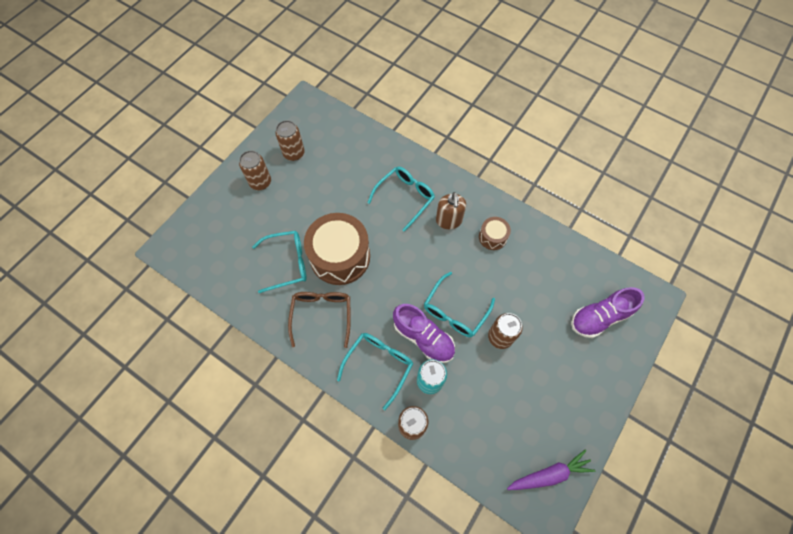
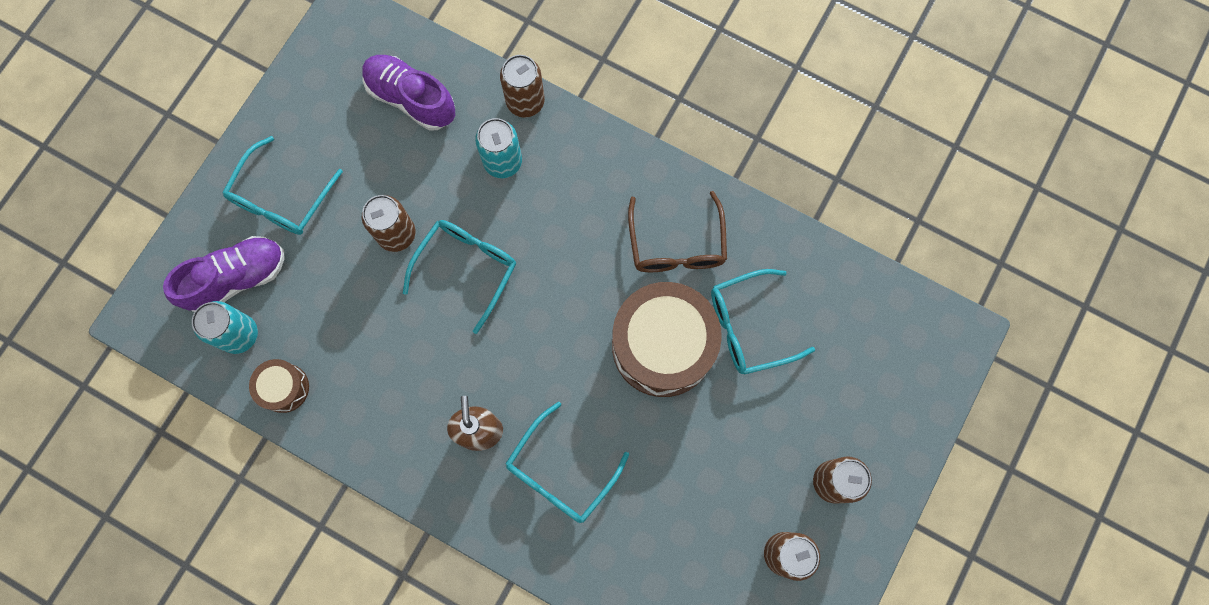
camera: 175 degrees right, 10 degrees up
(379, 365) = (579, 178): turquoise glasses -> turquoise glasses (281, 198)
(423, 338) = (514, 223): purple shoe -> purple shoe (411, 99)
(492, 237) = (402, 405): brown drum -> brown drum (284, 388)
(549, 474) = (338, 59): purple carrot -> none
(592, 283) = (239, 334): none -> turquoise can

